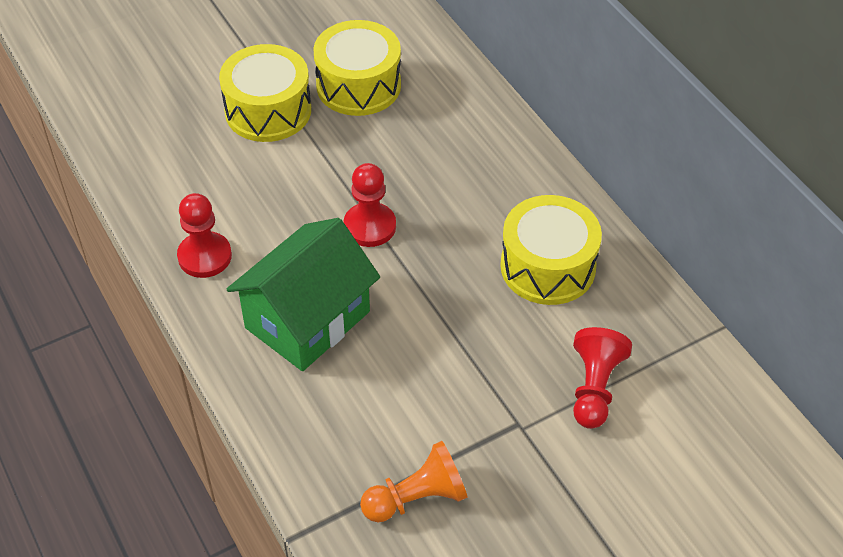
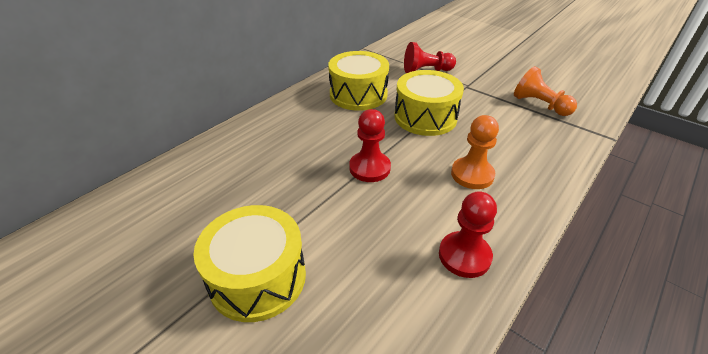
camera: 110 degrees left, 10 degrees down
(307, 319) = (472, 174): green house -> orange pawn
(358, 85) = (207, 218): yellow drum -> yellow drum (425, 117)

